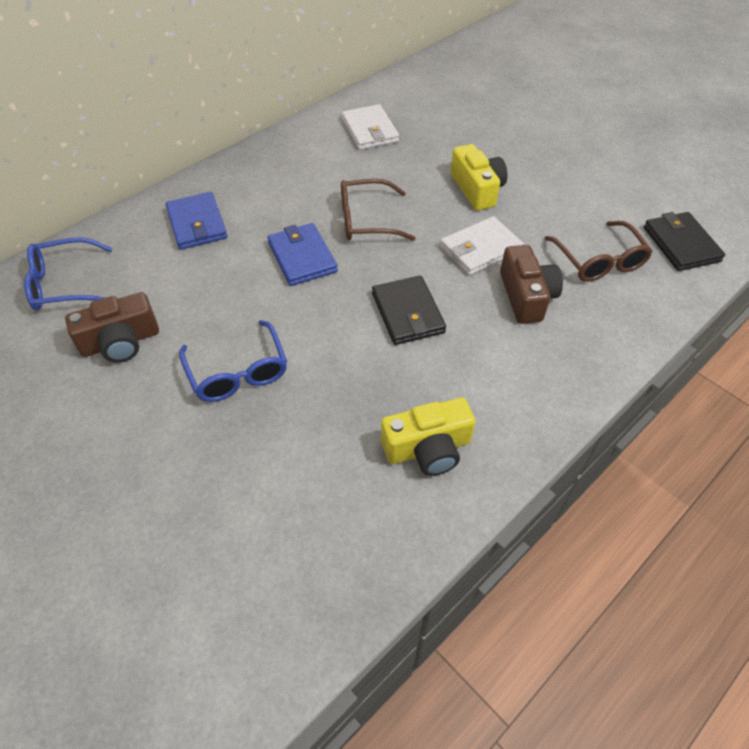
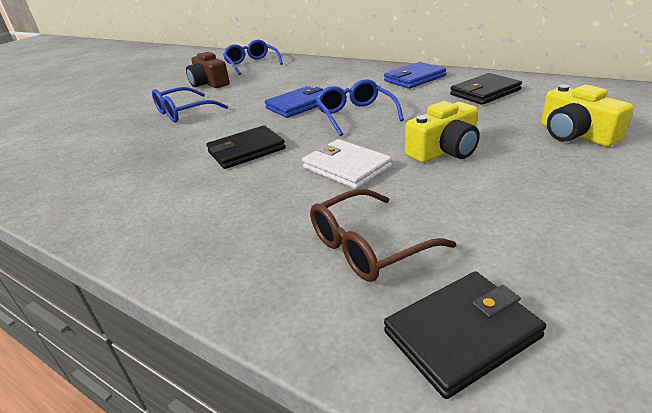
camera: 80 degrees right, 20 degrees down
(197, 224) = (317, 74): blue wallet -> blue wallet (414, 78)
(366, 220) = (355, 115): brown glasses -> blue glasses
(370, 131) = (485, 92): white wallet -> black wallet
(428, 448) = (99, 184): yellow camera -> yellow camera (575, 134)
(526, 296) = (283, 203): brown camera -> none

